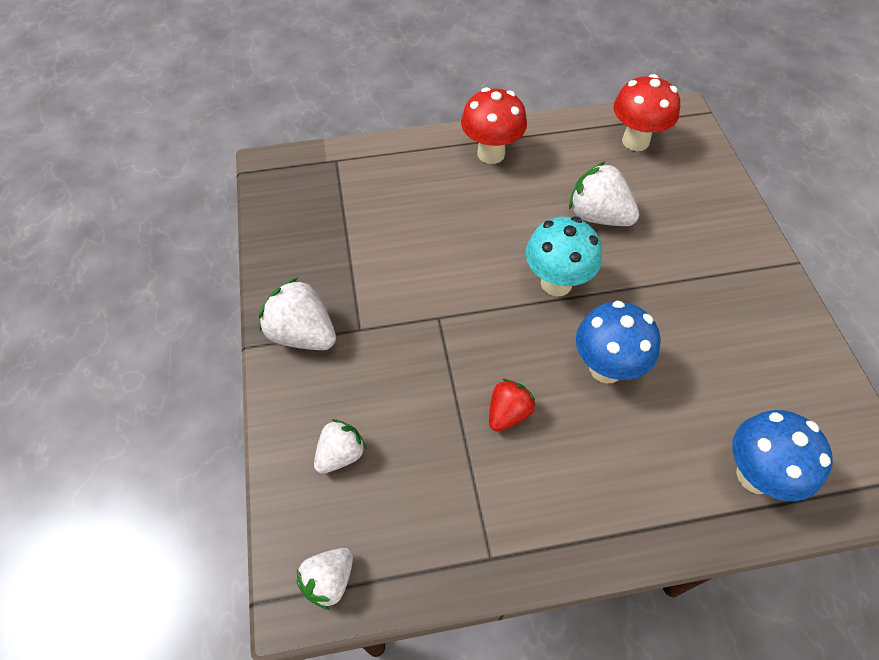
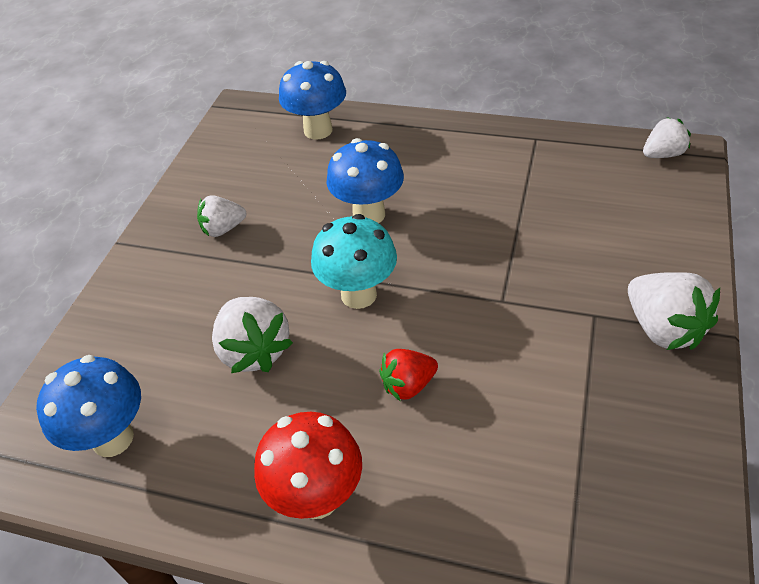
camera: 150 degrees left, 10 degrees down
(340, 454) = (639, 220): white strawberry -> white strawberry (223, 229)
(508, 413) = (476, 208): red strawberry -> red strawberry (408, 385)
(635, 141) = (113, 438): red mushroom -> blue mushroom

